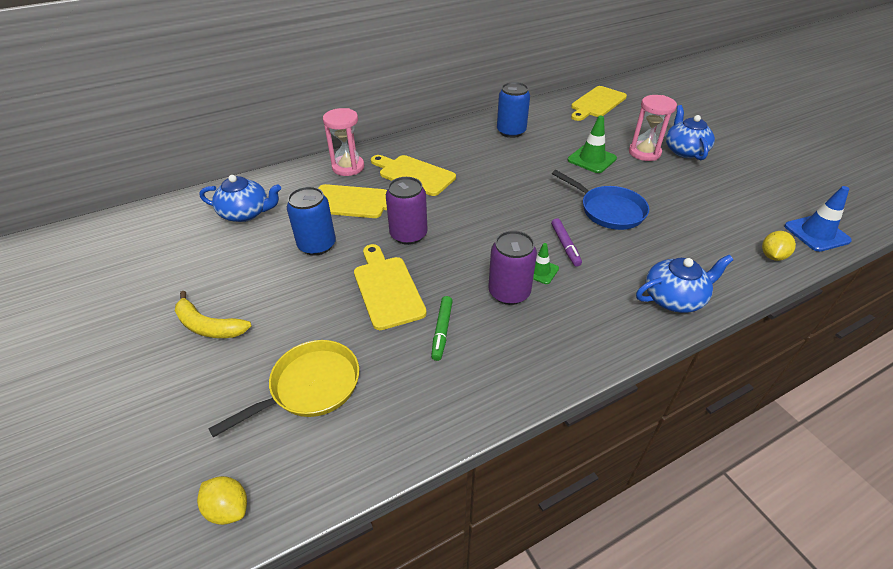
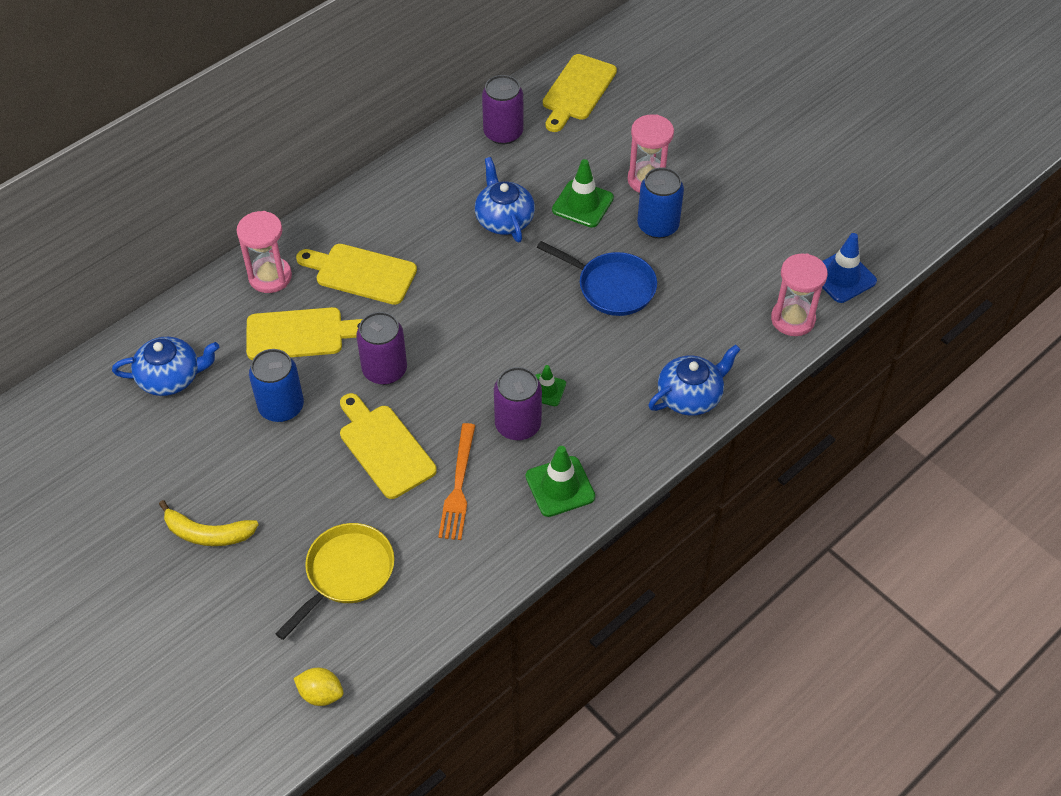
camera: 15 degrees left, 10 degrees up
(442, 331) = (458, 486): green marker -> orange fork
(511, 131) = (469, 170): blue can -> blue can (658, 226)
(538, 350) = (560, 486): none -> green traffic cone
(540, 117) = (503, 133): none -> purple can
(565, 246) = (568, 350): purple marker -> none
(684, 151) = (697, 166): blue teapot -> blue teapot (504, 219)
(772, 256) = (793, 319): yellow lemon -> pink hourglass

